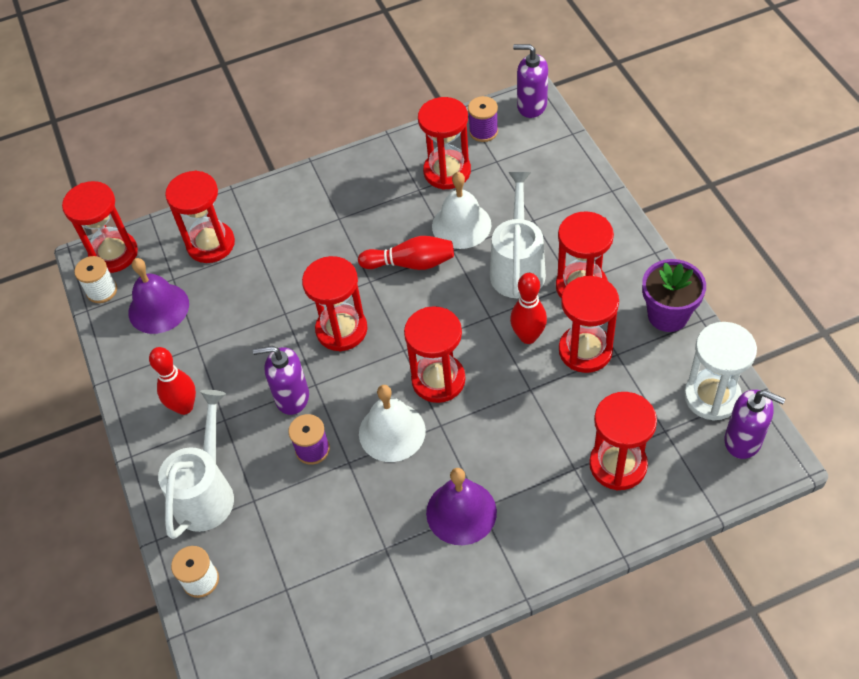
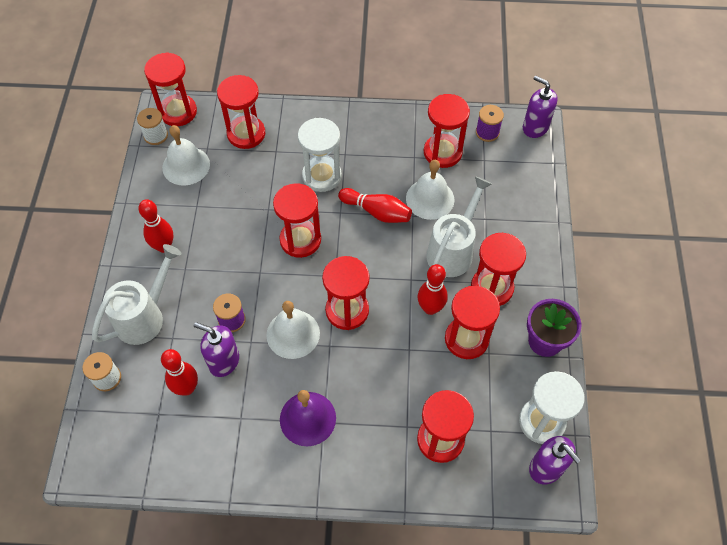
camera: 20 degrees right, 5 degrees up
(158, 308) = (186, 165): purple bell -> white bell
(292, 397) = (239, 274): purple soap dispenser -> purple soap dispenser (224, 361)
(303, 546) = (187, 388): none -> red bowling pin
(326, 252) = (322, 176): none -> white hourglass

